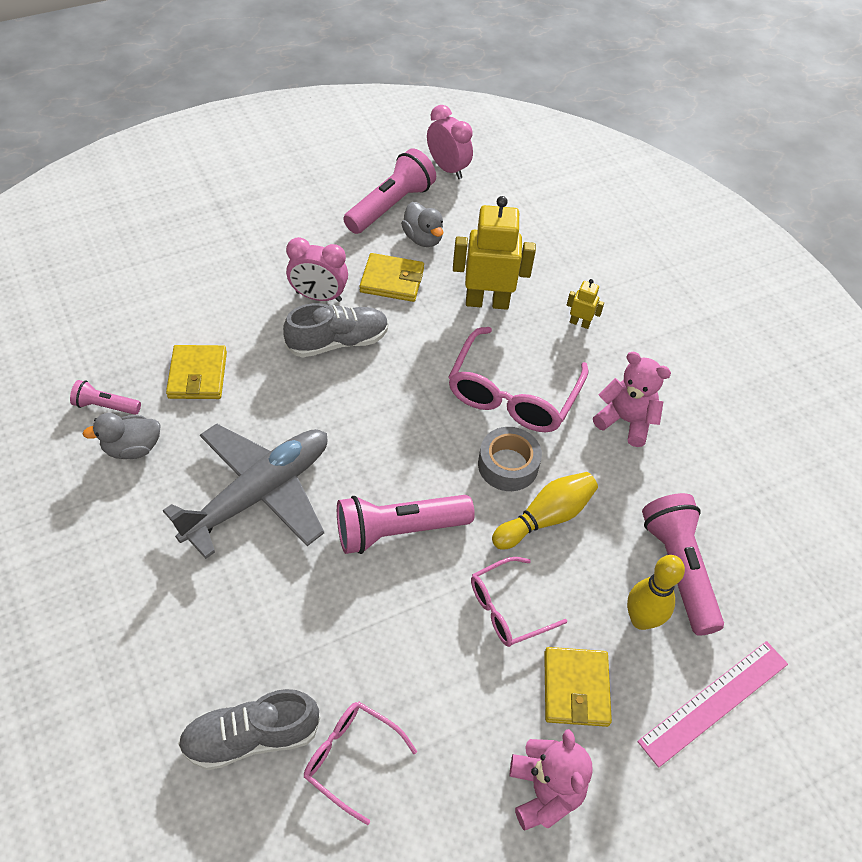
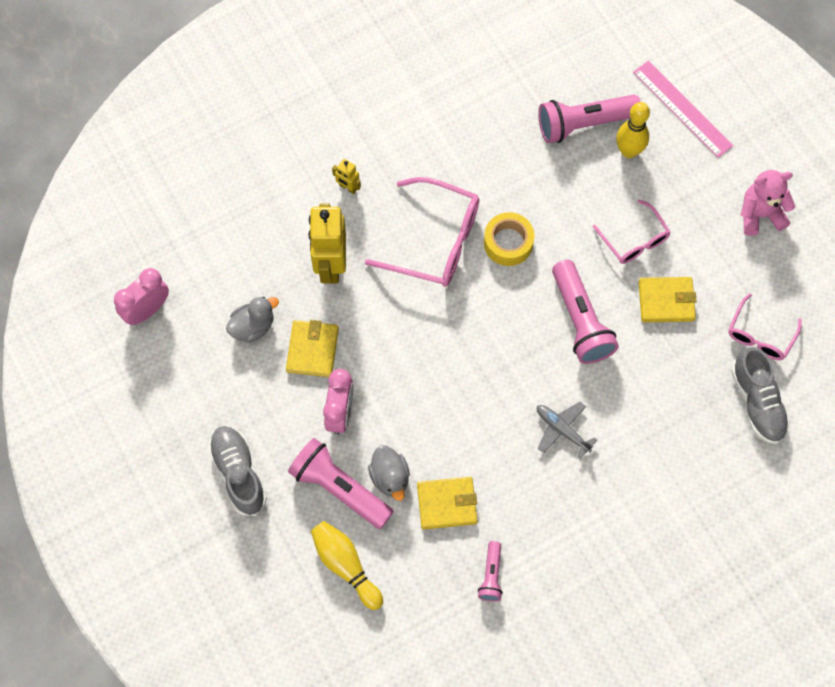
camera: 90 degrees left, 15 degrees up
(132, 448) = (532, 541): grey duck -> grey duck (390, 477)
(259, 493) = (562, 430): grey plane -> grey plane, size x0.47
(338, 342) = (394, 389): grey shoe -> grey shoe (238, 473)
(390, 205) = (208, 361): pink flashlight -> pink flashlight (339, 488)
(508, 465) = (508, 243): grey tape -> yellow tape
(545, 518) = (553, 215): yellow bowling pin -> yellow bowling pin (345, 565)
(576, 688) = (687, 194): yellow wallet -> yellow wallet (666, 301)
(579, 323) = (348, 187): yellow robot -> yellow robot turned 75 degrees counterclockwise
(626, 421) = (452, 154): pink teddy bear -> none

